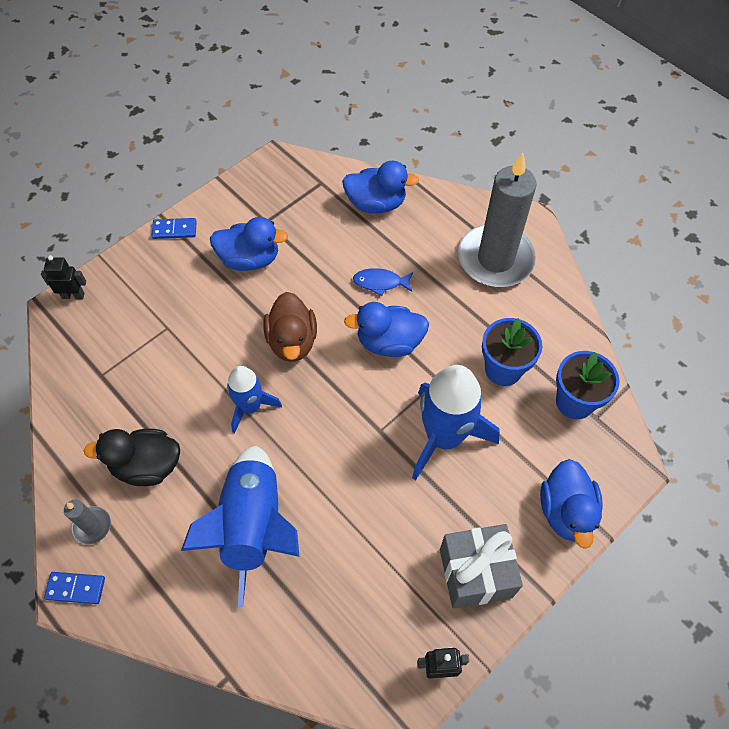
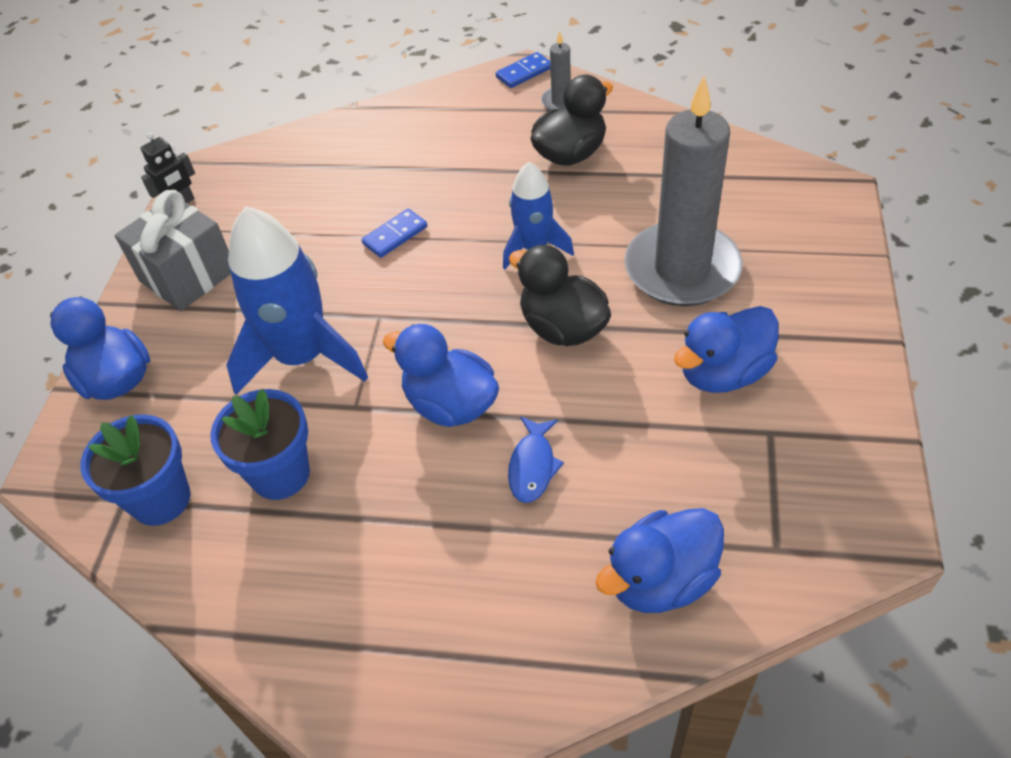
camera: 145 degrees right, 10 degrees down
(73, 295) = (841, 207): black robot -> none
(174, 230) = (854, 338): blue domino -> blue domino (395, 235)
(253, 526) = (428, 180): blue rocket -> none
(292, 341) = (562, 328): brown duck -> black duck
(380, 282) = (532, 466): blue fish -> blue fish turned 135 degrees clockwise
(389, 342) = (450, 404): blue duck -> blue duck turned 105 degrees counterclockwise
(495, 259) = (400, 627): grey candle -> grey candle (682, 269)

